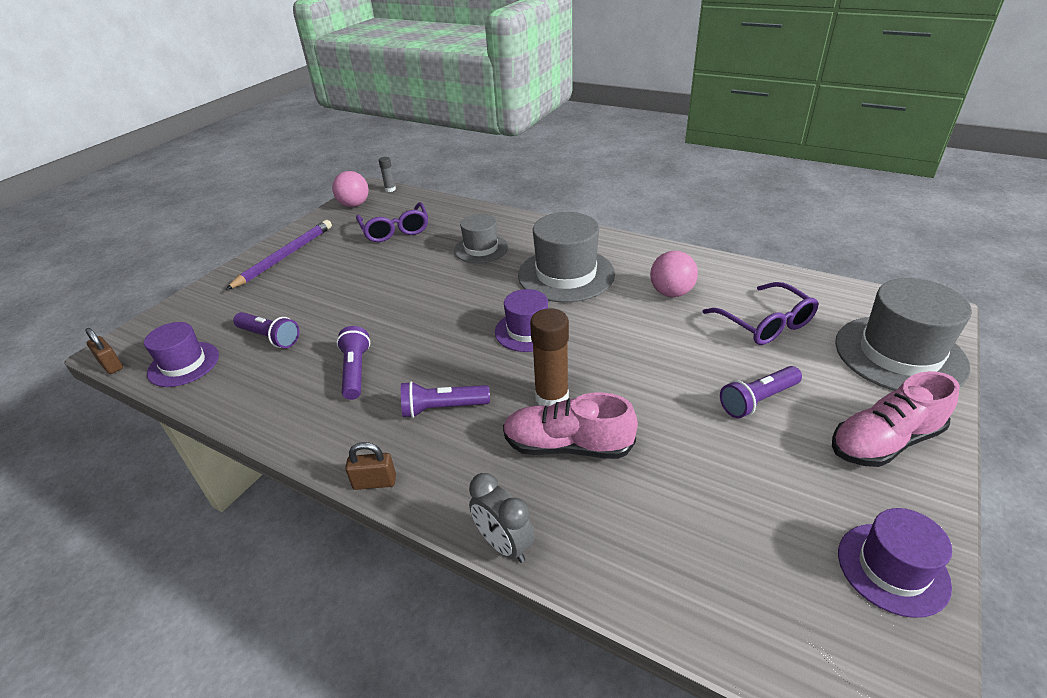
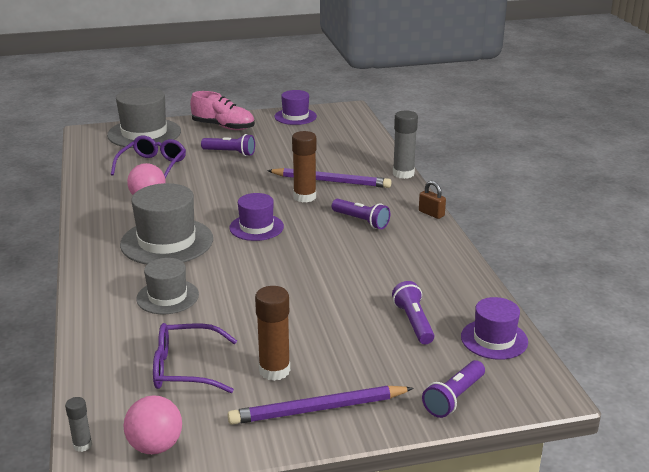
camera: 135 degrees left, 10 degrees down
(111, 365) = (555, 375): brown padlock -> none
(339, 257) = (274, 370): none -> brown glue stick
(356, 371) = (382, 264): purple flashlight -> purple flashlight (454, 398)
(395, 230) = (185, 368): purple glasses -> purple glasses turned 120 degrees counterclockwise
(504, 544) = (403, 174): grey clock -> grey glue stick
(567, 446) = (331, 181): pink shoe -> purple pencil

